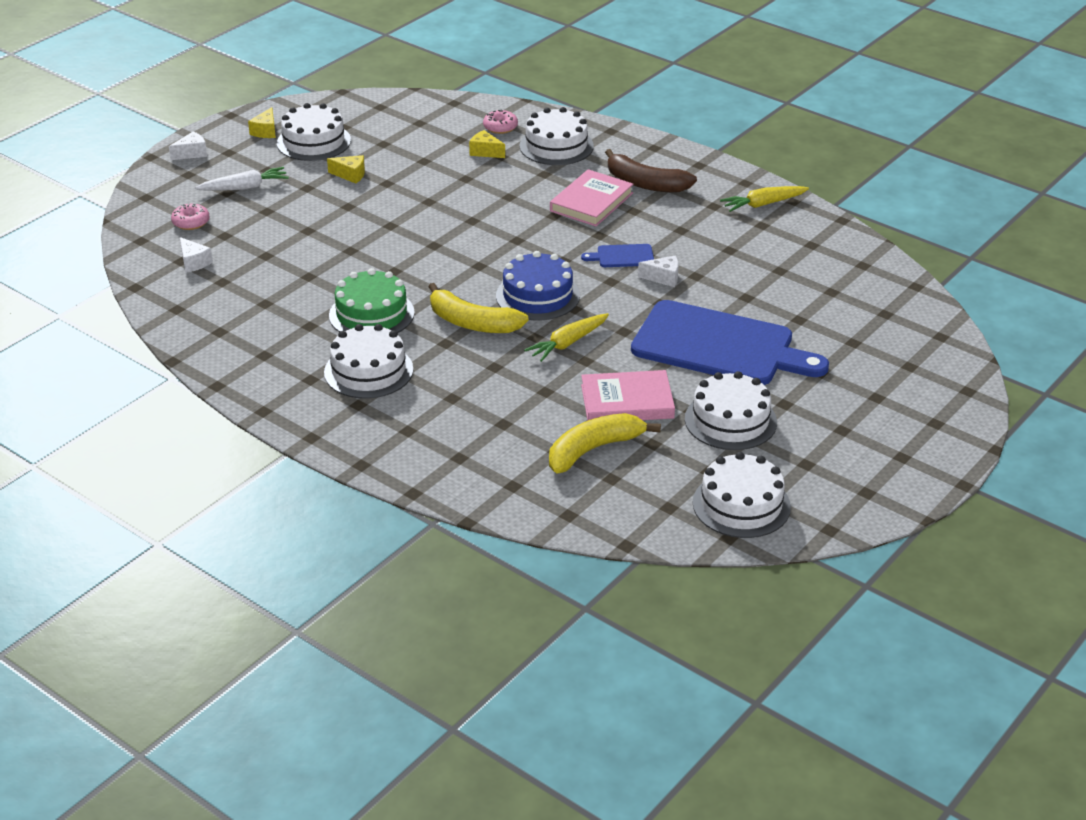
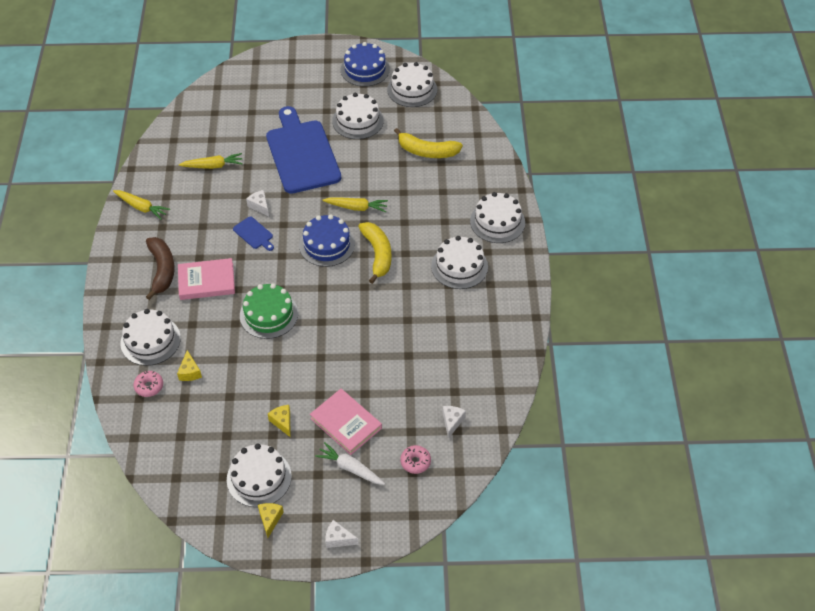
camera: 130 degrees left, 15 degrees up
(266, 131) = (270, 519): yellow cheese -> yellow cheese turned 60 degrees counterclockwise
(371, 314) = (413, 300): green cake -> green cake (269, 314)
(391, 439) = (497, 222): none -> white cake
(627, 401) = (380, 160): pink book -> pink book (346, 423)
(778, 274) = (213, 166): none -> yellow carrot
(841, 482) = (365, 69): none -> blue cake

